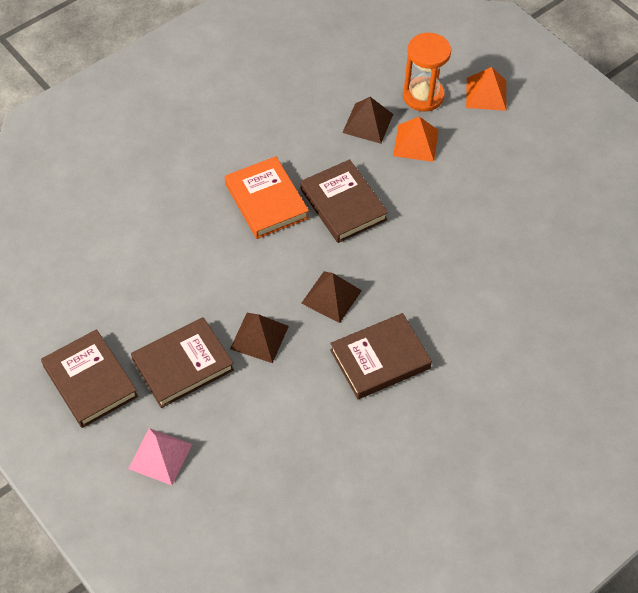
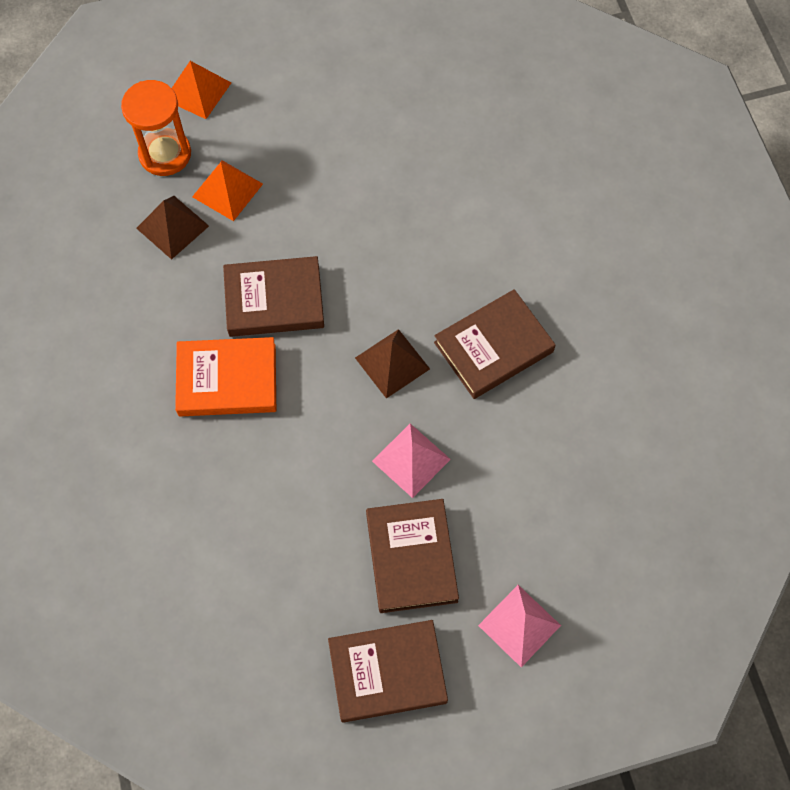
camera: 65 degrees left, 10 degrees up
(259, 337) = (411, 460): brown pyramid -> pink pyramid
(380, 359) = (493, 347): brown book -> brown book turned 60 degrees clockwise

